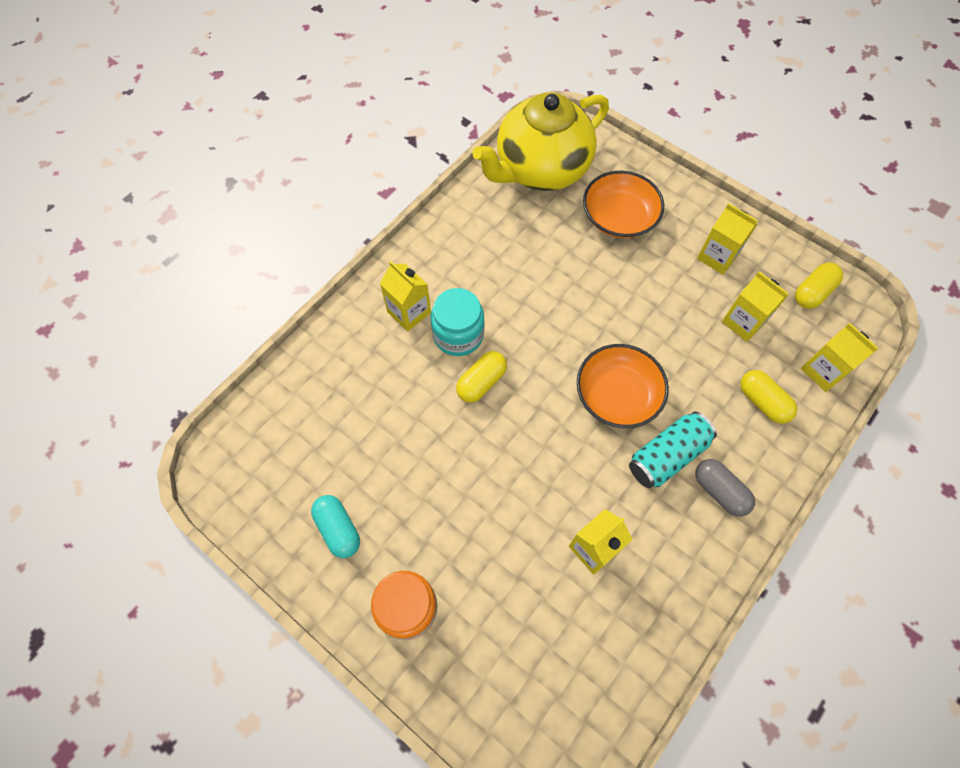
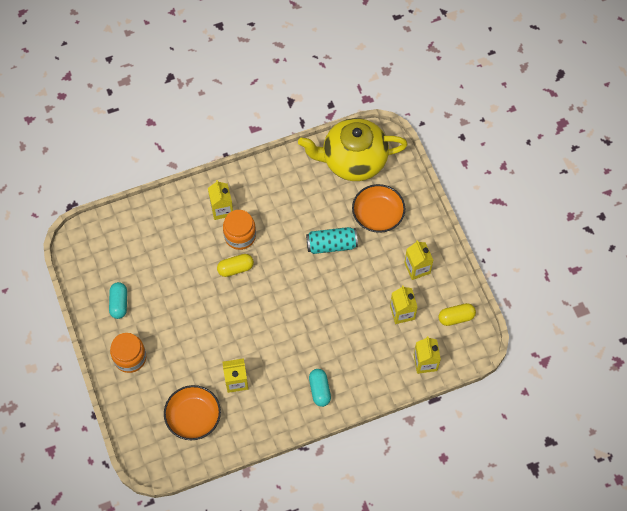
camera: 30 degrees right, 0 degrees up
(458, 335) = (240, 236): turquoise jar -> orange jar
(617, 394) = (303, 313): orange bowl -> orange bowl (193, 417)
(667, 455) = (306, 358): turquoise can -> turquoise can (331, 245)
(719, 491) = (319, 390): grey capsule -> turquoise capsule
(762, 402) = (378, 359): yellow capsule -> none

